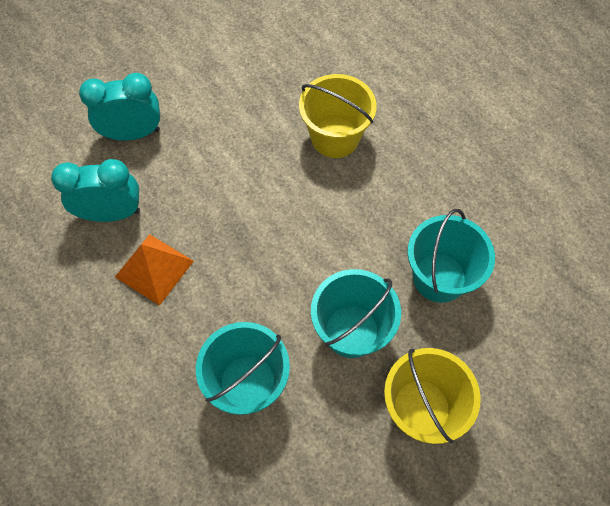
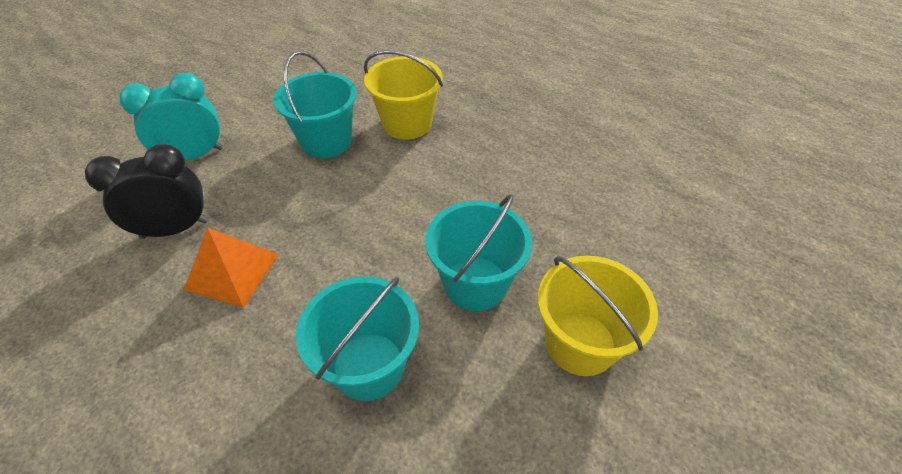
camera: 15 degrees left, 15 degrees down
(112, 213) = (175, 229): turquoise clock -> black clock
(439, 277) = (550, 215): turquoise bucket -> turquoise bucket (326, 141)

